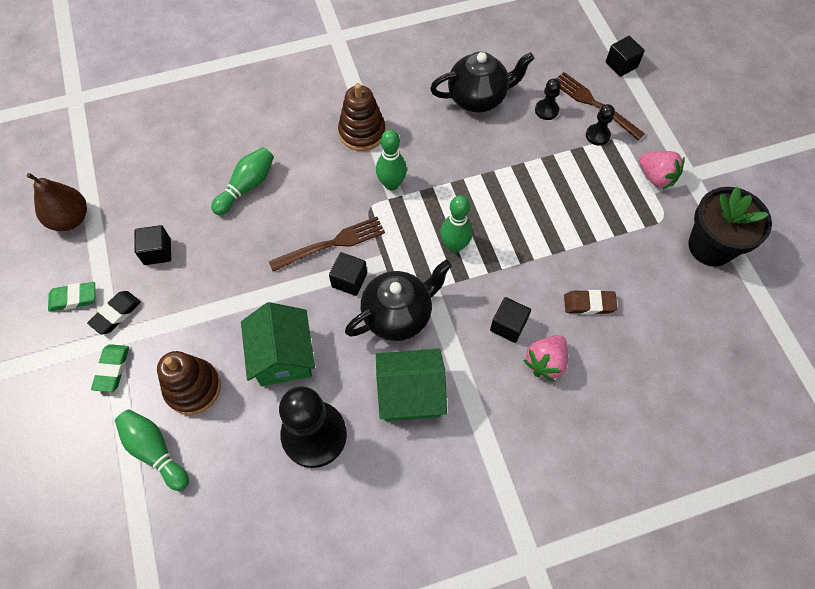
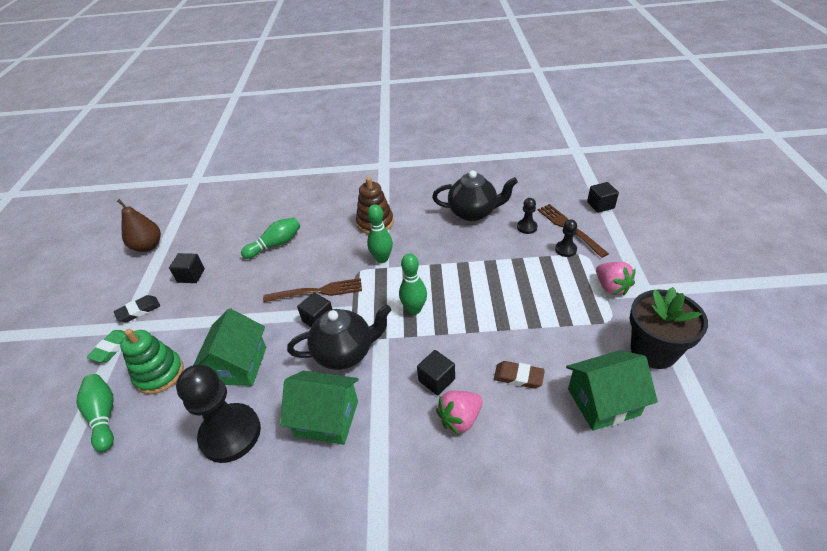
camera: 20 degrees right, 20 degrees down
(73, 298) = (118, 295): green eraser -> none
(193, 388) = (159, 374): brown stacking toy -> green stacking toy
(675, 313) = (603, 402): none -> green house

